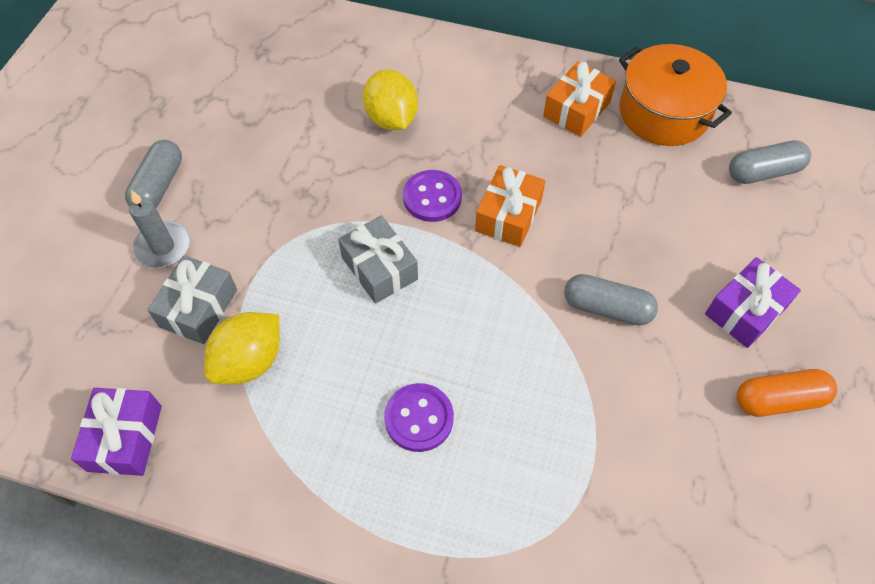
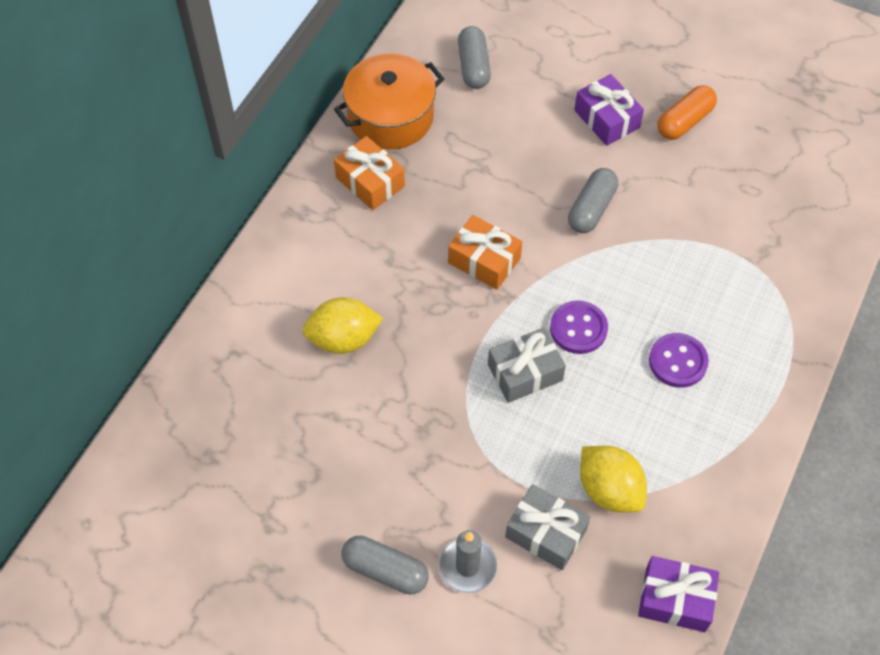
camera: 80 degrees left, 0 degrees up
(432, 197) = (451, 318): purple button -> purple button (578, 328)
(779, 400) = (684, 121): orange capsule -> orange capsule turned 45 degrees clockwise

